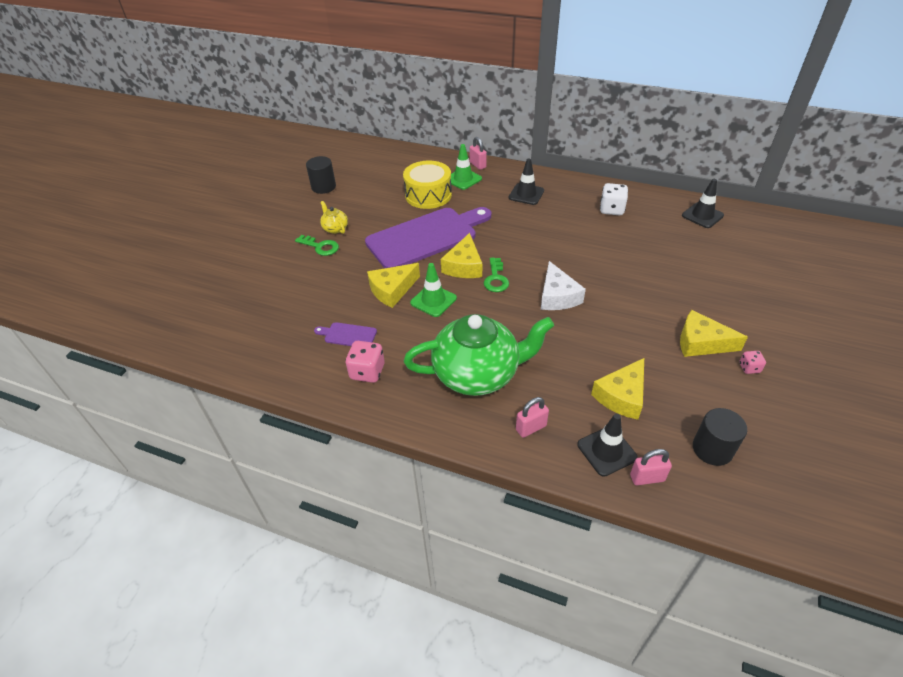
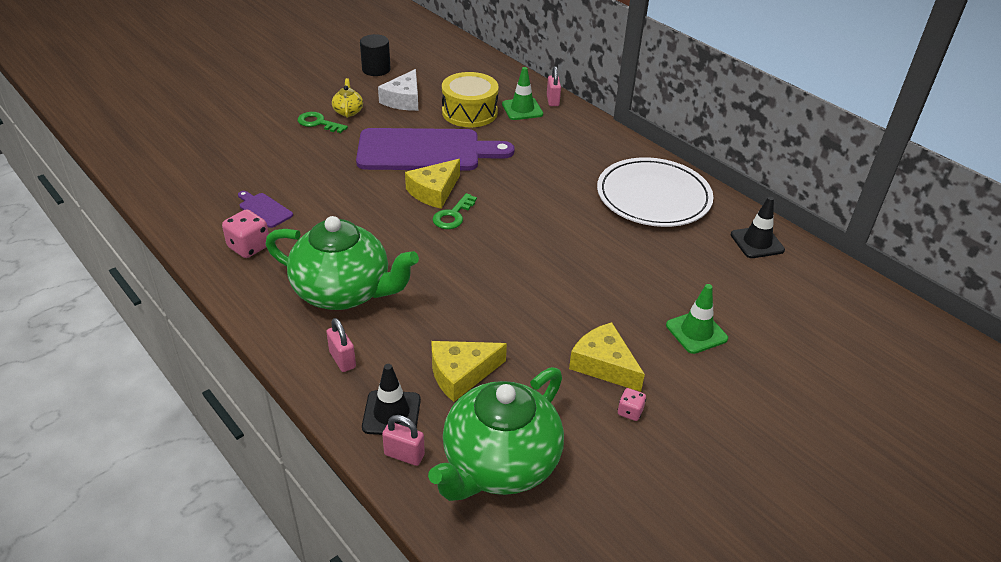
camera: 25 degrees right, 5 degrees down
(320, 247) = (318, 123): green key -> green key turned 150 degrees clockwise
(392, 290) = (343, 186): yellow cheese -> none
(433, 300) = (371, 211): green traffic cone -> green traffic cone (696, 332)
(526, 194) = (573, 147): black traffic cone -> none
(531, 428) = (342, 360): pink padlock -> pink padlock turned 60 degrees clockwise
(557, 296) = (498, 256): white cheese -> white cheese (403, 100)
(611, 209) = (653, 197): white dice -> white plate
(712, 449) = (499, 464): black cylinder -> green teapot

